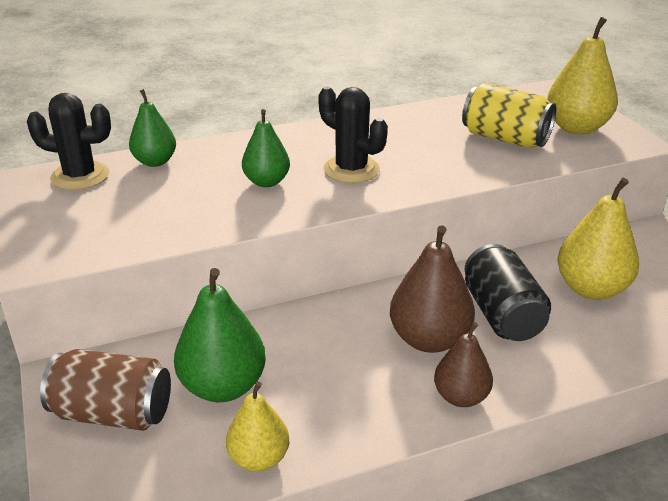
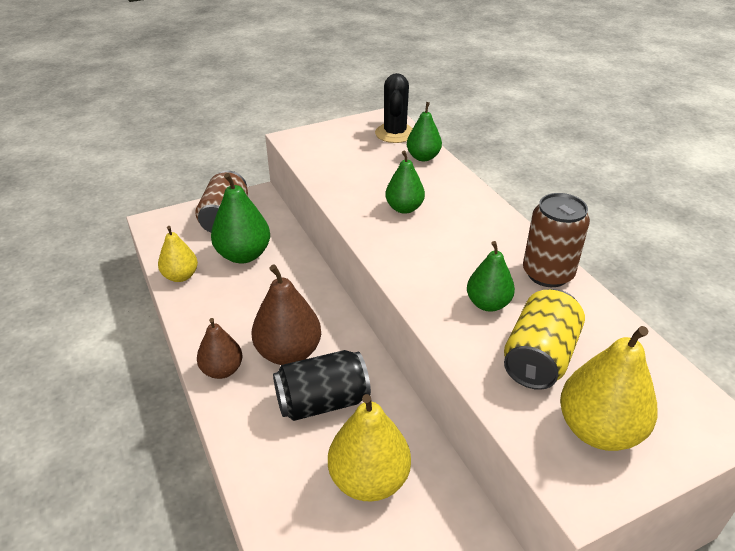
camera: 85 degrees right, 5 degrees up
(351, 169) = (436, 250): black cactus -> none
(394, 121) = (547, 274): none -> brown can
(438, 152) = (488, 304): none -> green pear

